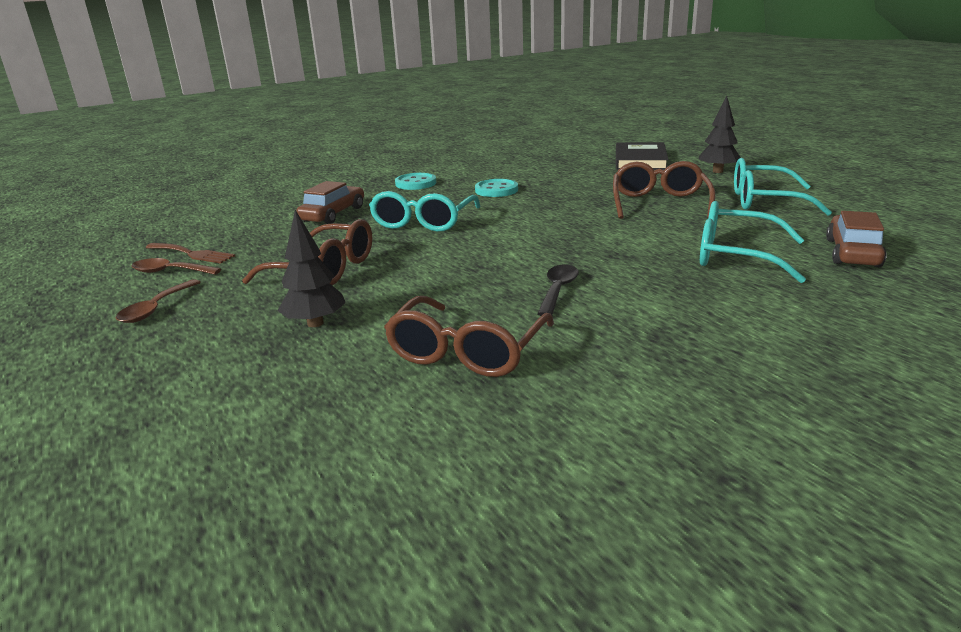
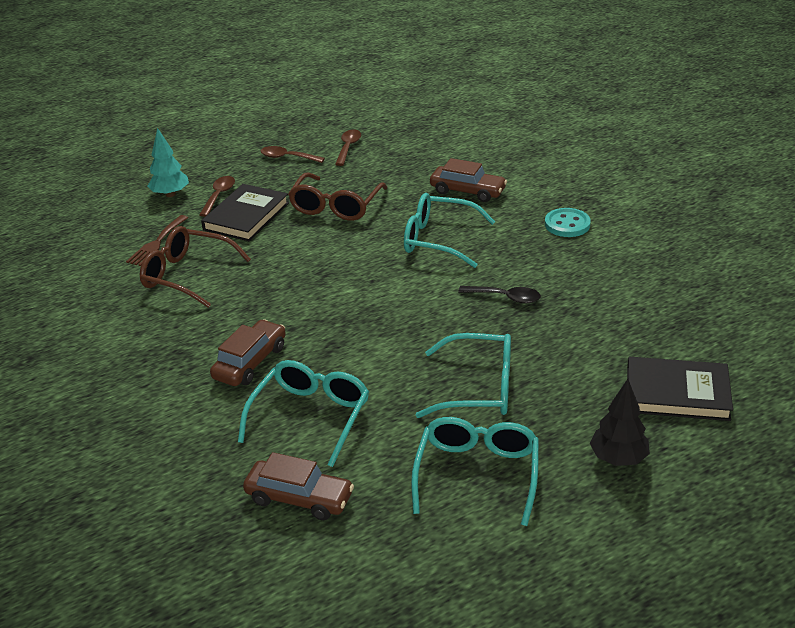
camera: 90 degrees right, 10 degrees up
(189, 400) = (170, 194): none -> turquoise tree
(192, 254) = (381, 147): brown fork -> brown fork (156, 243)
(233, 351) = (219, 196): none -> brown spoon
(315, 323) = (246, 216): black tree -> black book
(496, 190) = (538, 277): turquoise button -> none
(558, 290) = (266, 312): black spoon -> black spoon (505, 297)
(659, 203) = (479, 388): brown glasses -> turquoise glasses
(660, 290) = (250, 362): none -> brown car

